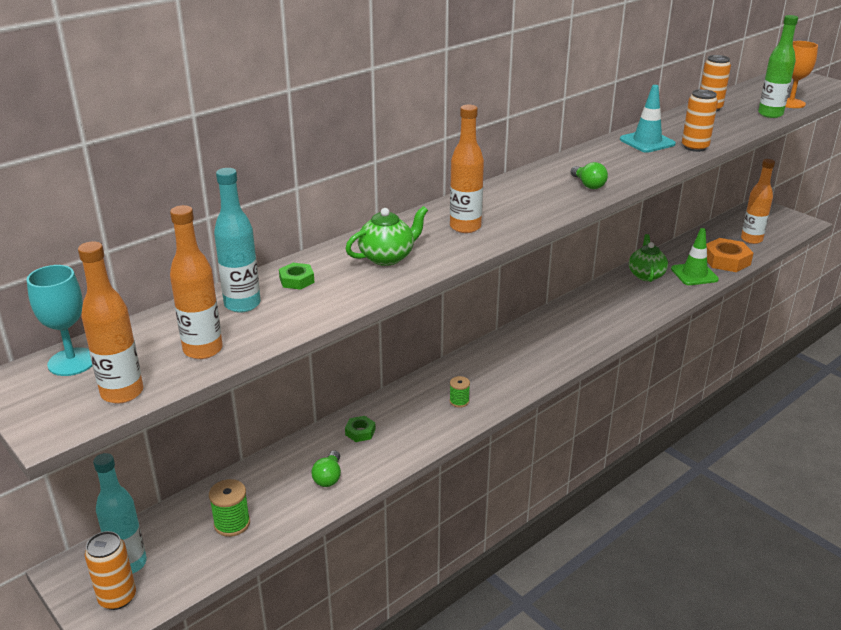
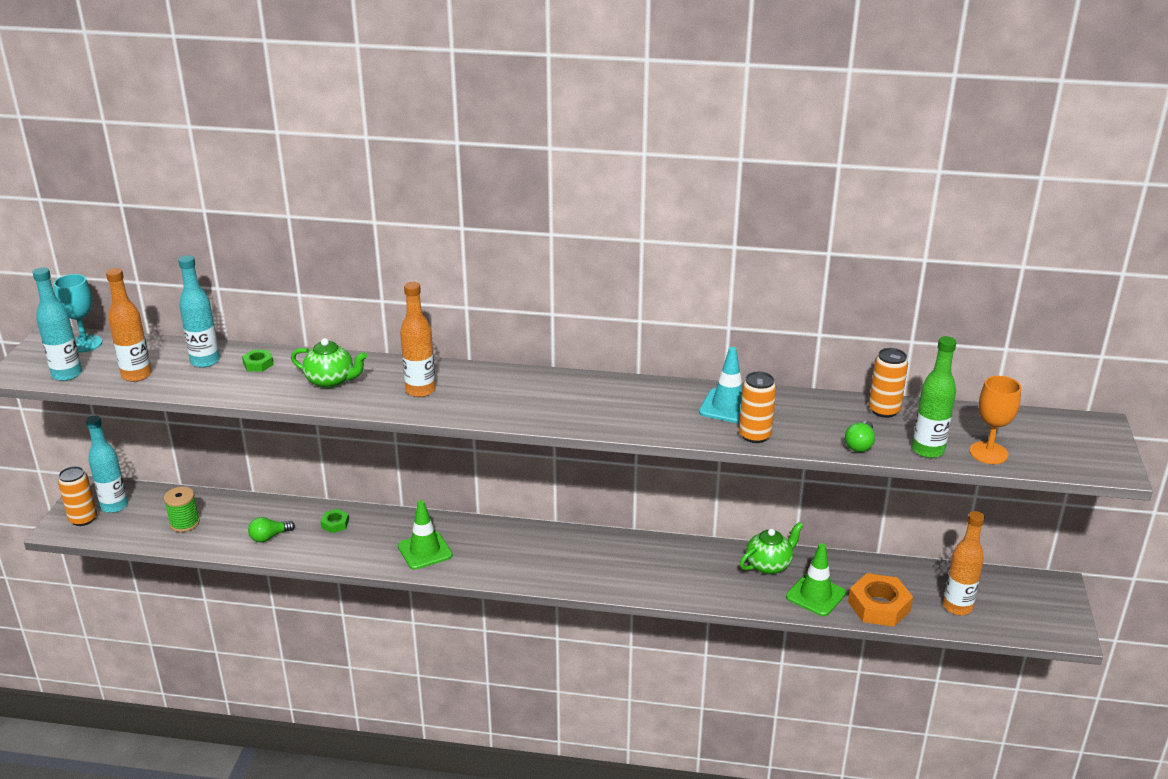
camera: 50 degrees right, 0 degrees up
(122, 393) = (67, 374): orange bottle -> turquoise bottle
(459, 401) = (425, 551): green spool -> green traffic cone
(588, 185) = (579, 412): green light bulb -> green light bulb (860, 445)

